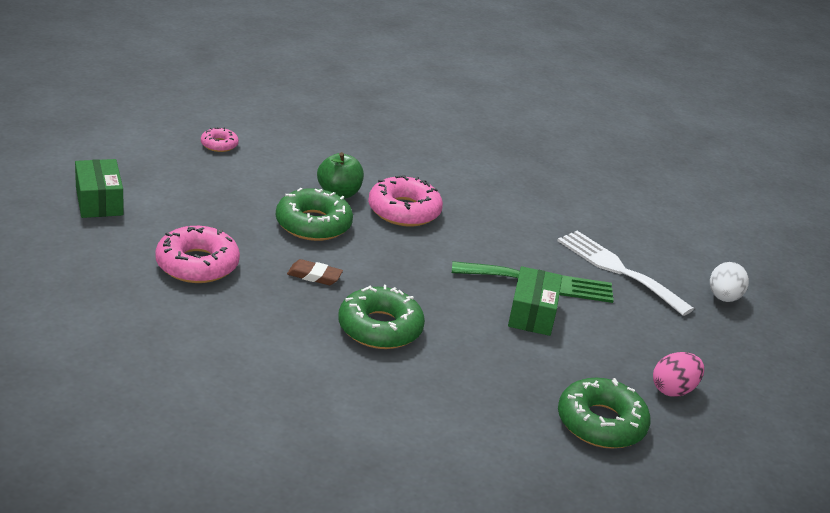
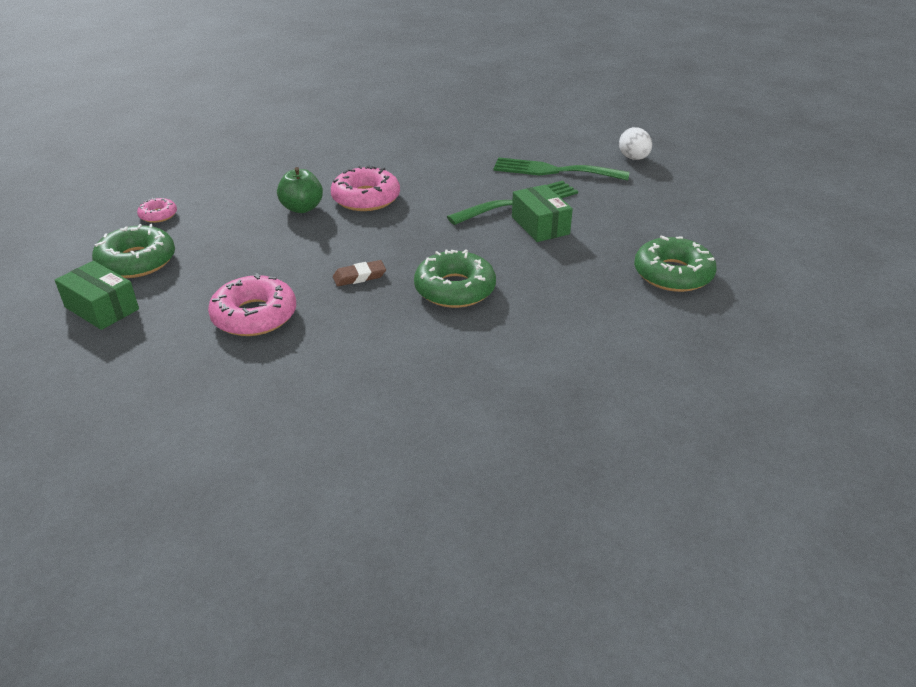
camera: 30 degrees left, 5 degrees up
(313, 224) = (310, 239): green donut -> green donut (137, 261)
(618, 270) = (553, 171): white fork -> green fork
(673, 390) = (682, 229): pink egg -> none

